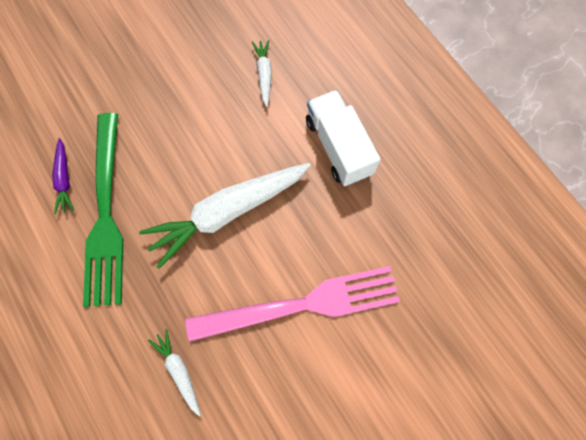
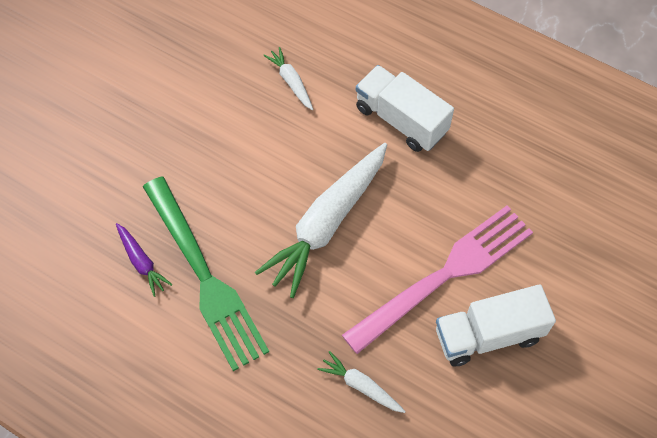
camera: 25 degrees left, 10 degrees down
(311, 378) = (488, 335): none -> white truck

